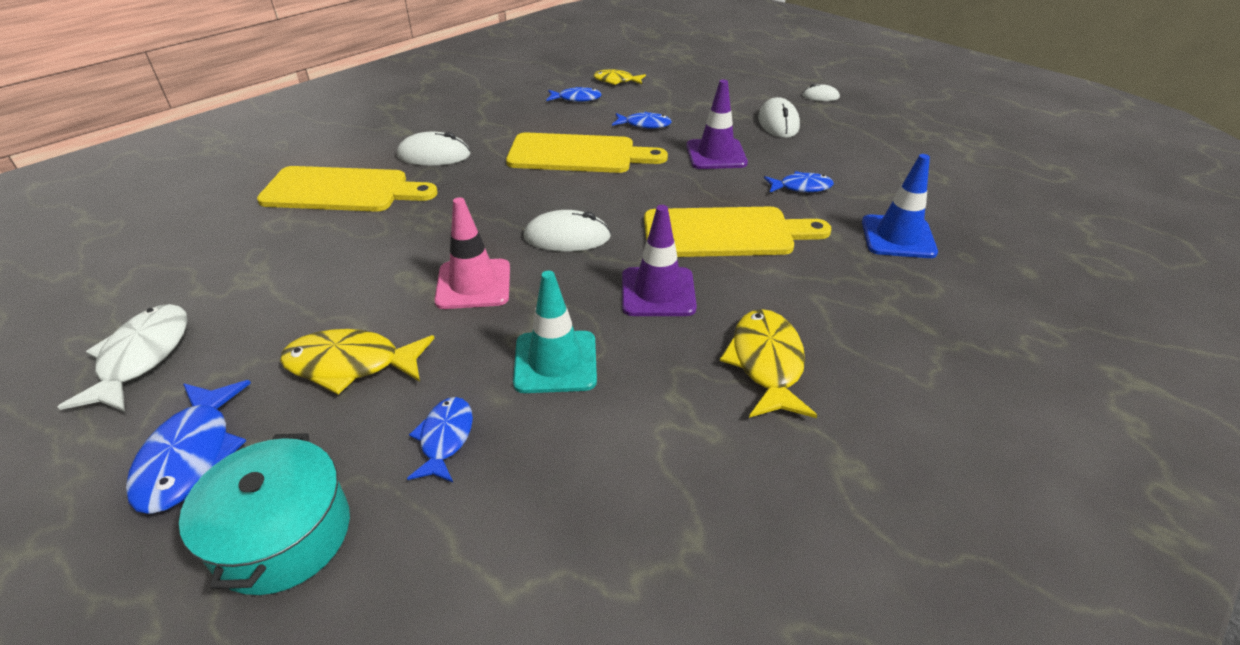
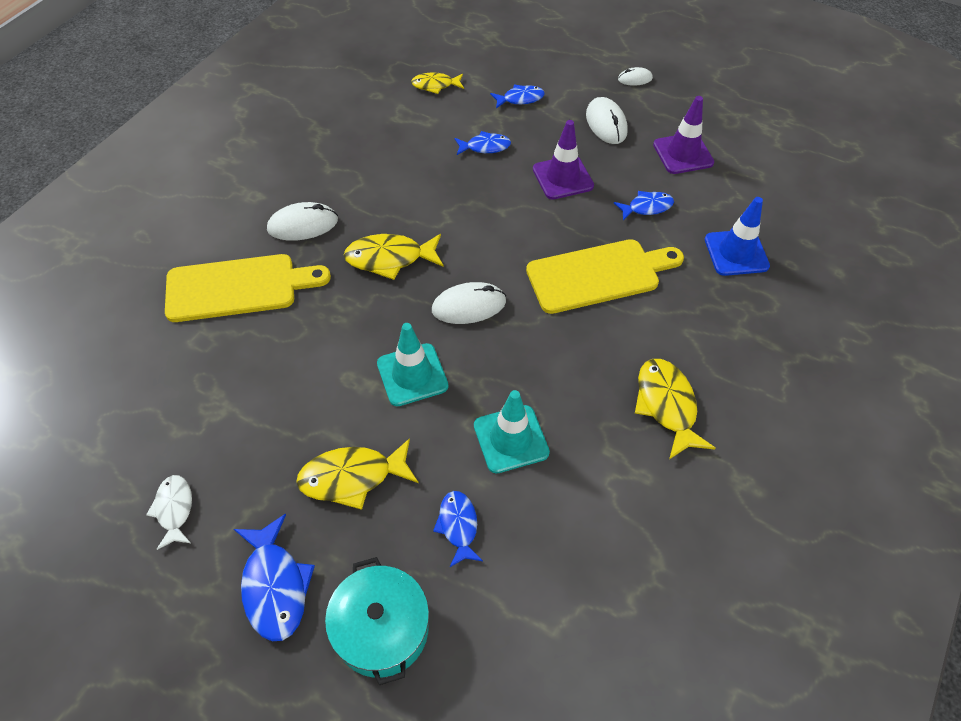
camera: 15 degrees left, 15 degrees up
(142, 357) = (174, 509): white fish -> white fish, size x0.64
(473, 284) = (412, 375): pink traffic cone -> turquoise traffic cone
(504, 190) = (390, 258): none -> yellow fish
(576, 99) = (406, 119): blue fish -> blue fish (520, 99)
(578, 154) = (438, 199): yellow cutting board -> none
(658, 292) = (565, 352): purple traffic cone -> purple traffic cone (683, 154)

